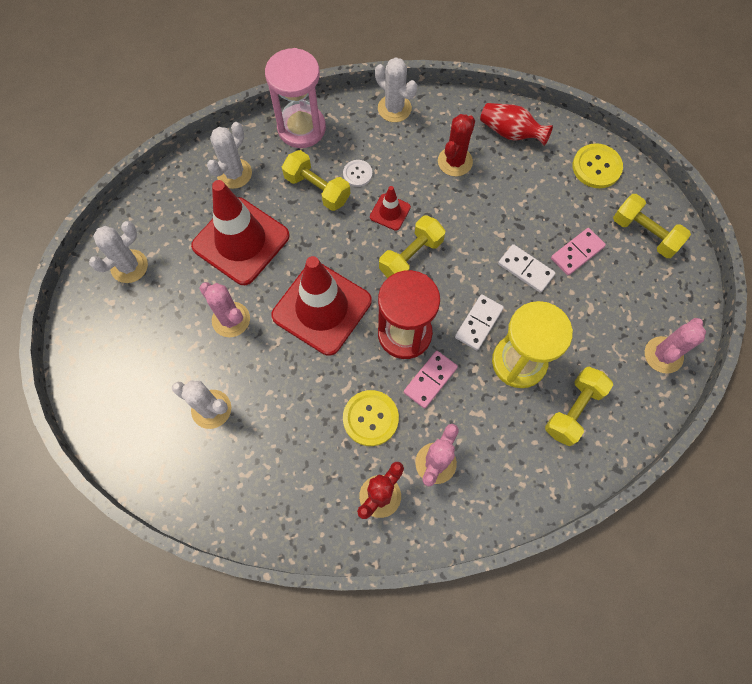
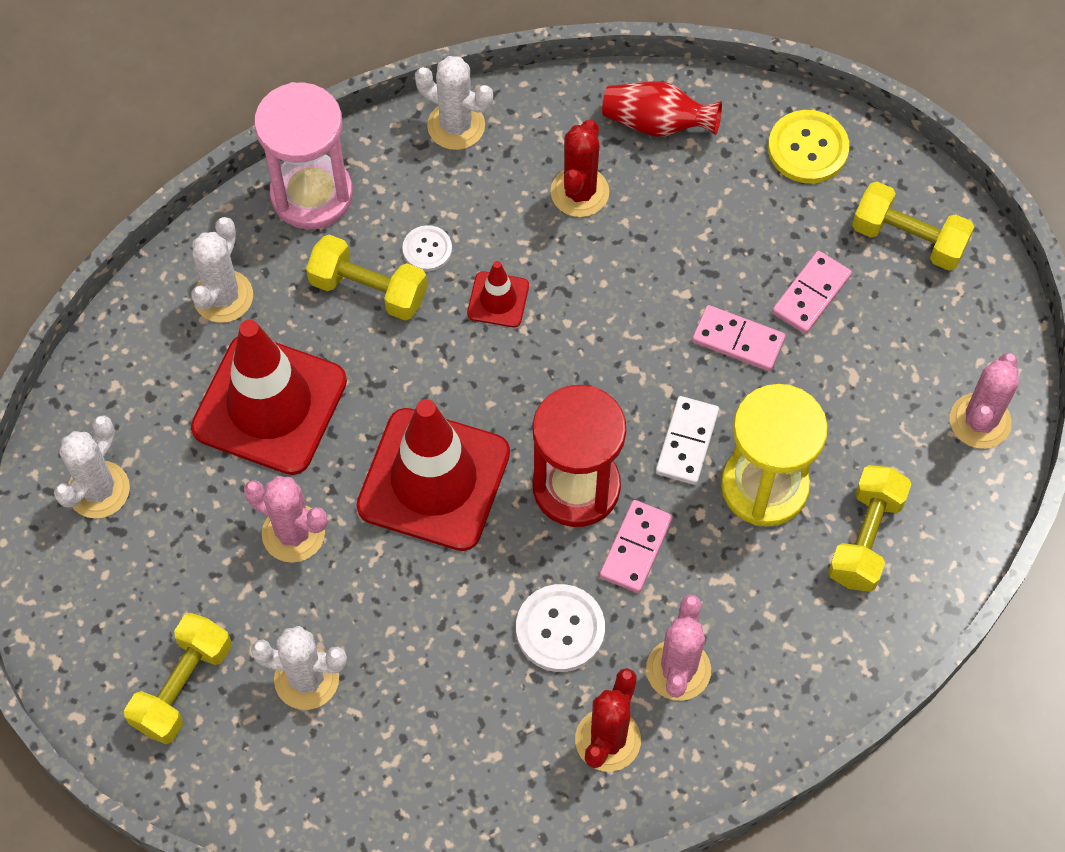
camera: 15 degrees left, 5 degrees down
(370, 418) = (560, 629): yellow button -> white button
(411, 256) = (552, 363): yellow dumbbell -> yellow dumbbell (182, 686)
(526, 269) = (738, 340): white domino -> pink domino

